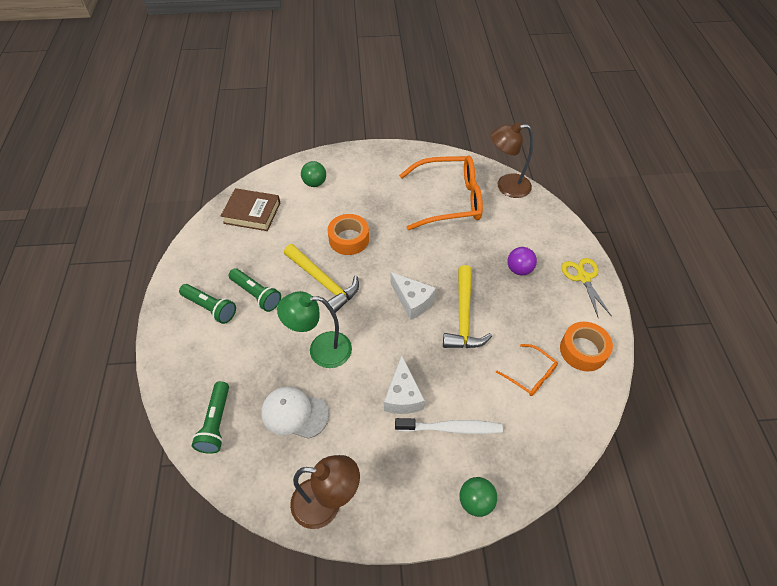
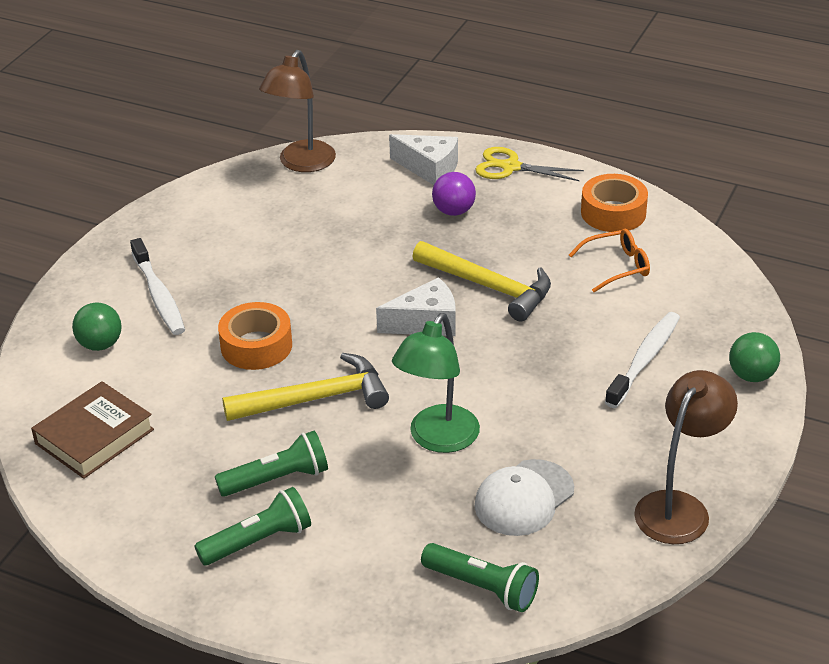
camera: 60 degrees left, 15 degrees down
(362, 185) = (158, 295): none -> white toothbrush
(403, 396) = (569, 385): white cheese -> white cheese (429, 168)
(449, 200) = (275, 223): orange glasses -> none

